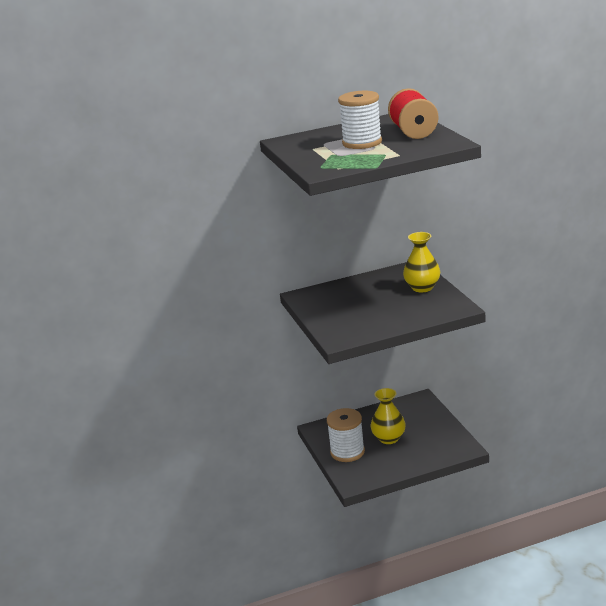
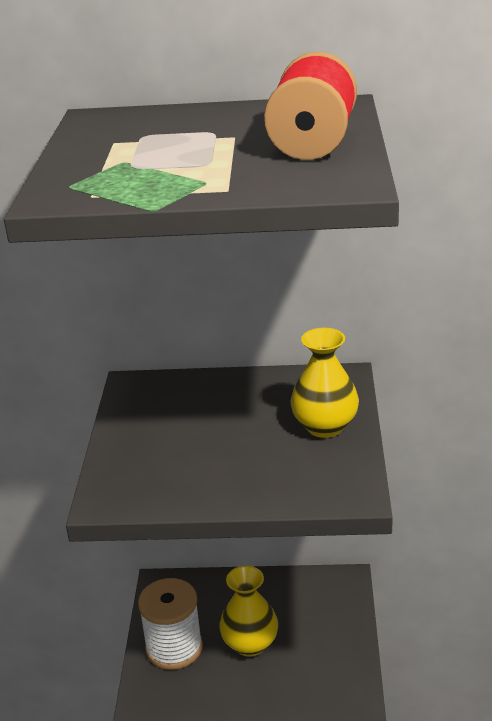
camera: 20 degrees right, 5 degrees up
(362, 143) = (202, 148): white spool -> none

